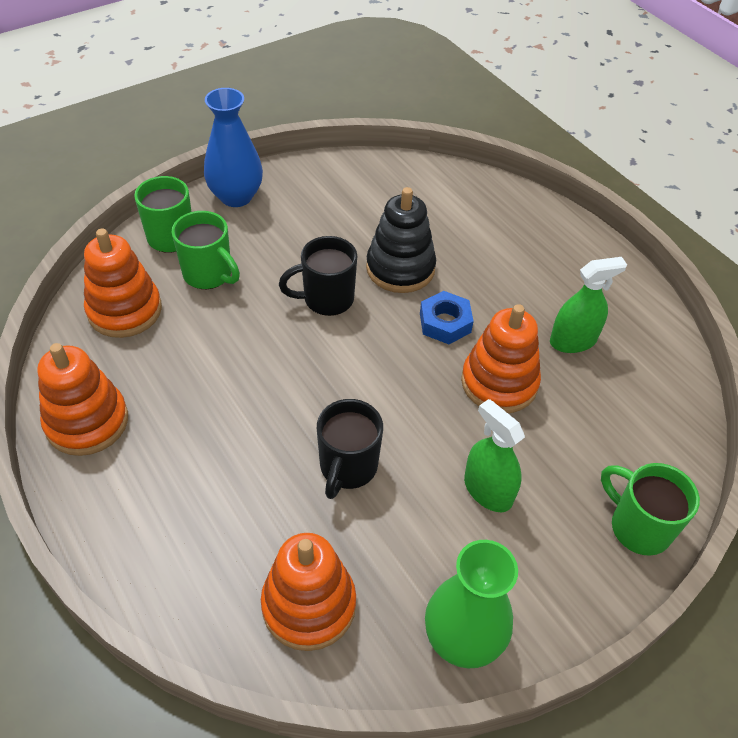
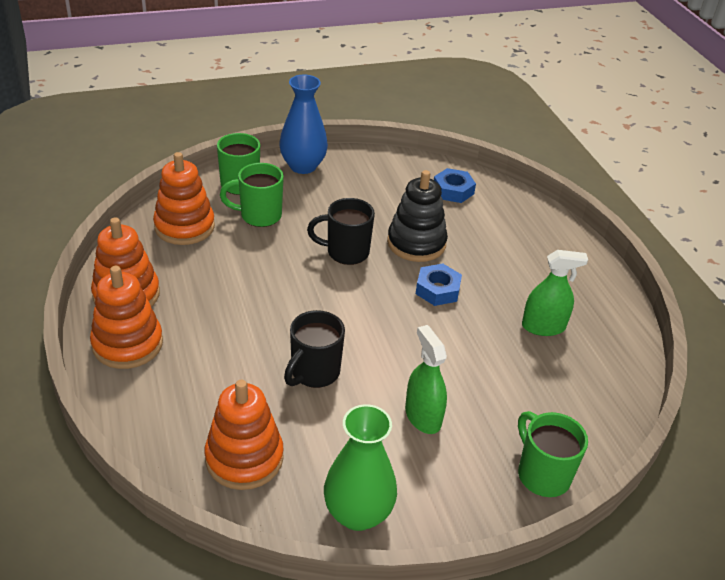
camera: 15 degrees right, 10 degrees down
(209, 274) = (259, 216): green mug -> green mug turned 120 degrees clockwise
(416, 191) = (453, 190): none -> blue nut
(499, 383) = (465, 342): orange stacking toy -> orange stacking toy (127, 344)

